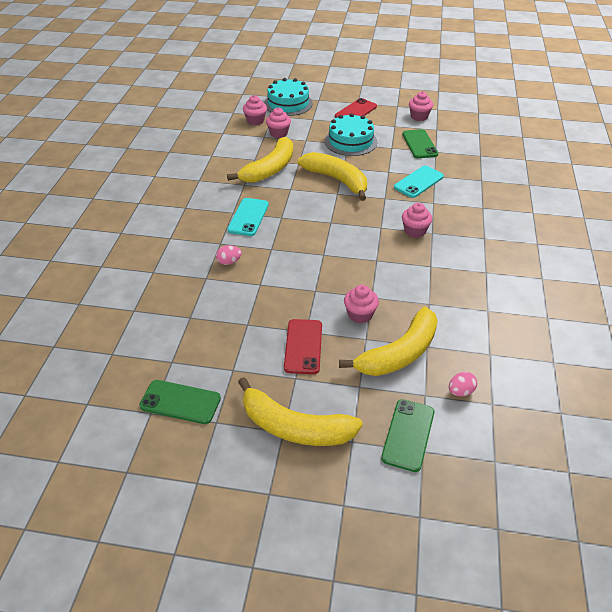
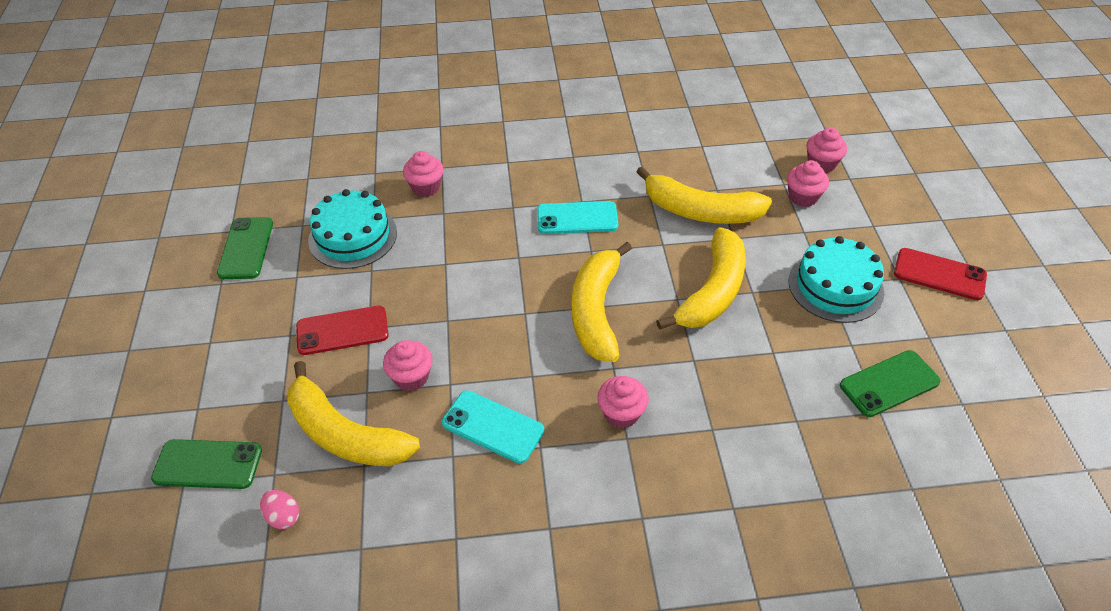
camera: 75 degrees right, 5 degrees up
(229, 262) = (479, 224): pink egg -> none
(288, 103) = (900, 186): turquoise cake -> turquoise cake (353, 236)
(295, 427) = (216, 351): yellow banana -> yellow banana (597, 311)
(419, 116) = (990, 369): pink cupcake -> pink cupcake (426, 187)
(419, 182) = (764, 399): turquoise phone -> turquoise phone (493, 427)

